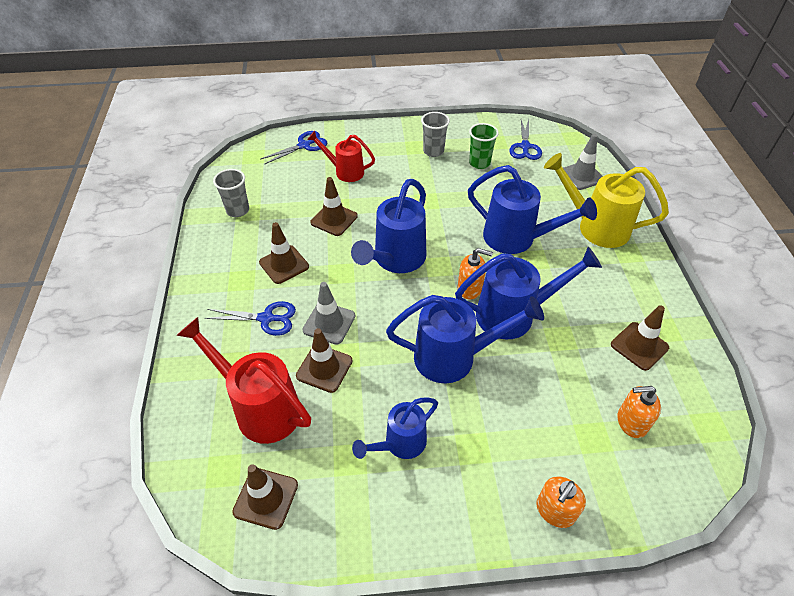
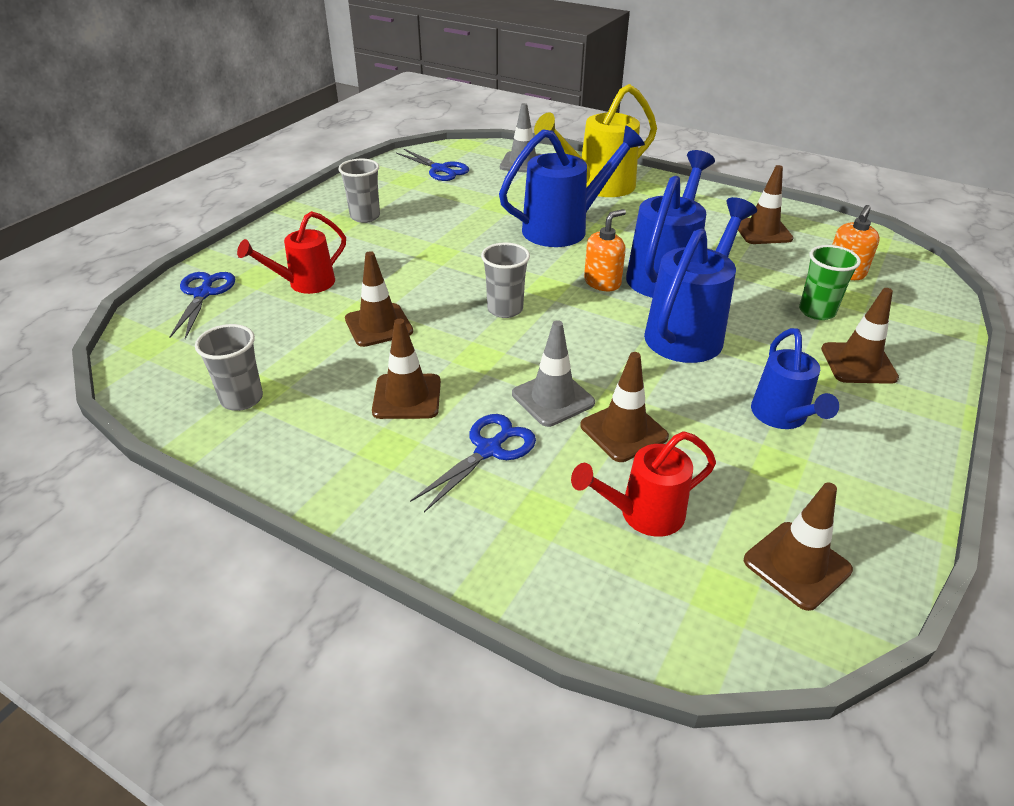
camera: 55 degrees left, 10 degrees down
(261, 408) = (643, 514): red watering can -> red watering can, size x0.62
(396, 259) = (505, 309): blue watering can -> grey cup
(479, 163) = (426, 201): green cup -> green cup (817, 311)
(503, 470) = (858, 363): none -> brown traffic cone
(555, 511) = (922, 354): orange soap dispenser -> none

